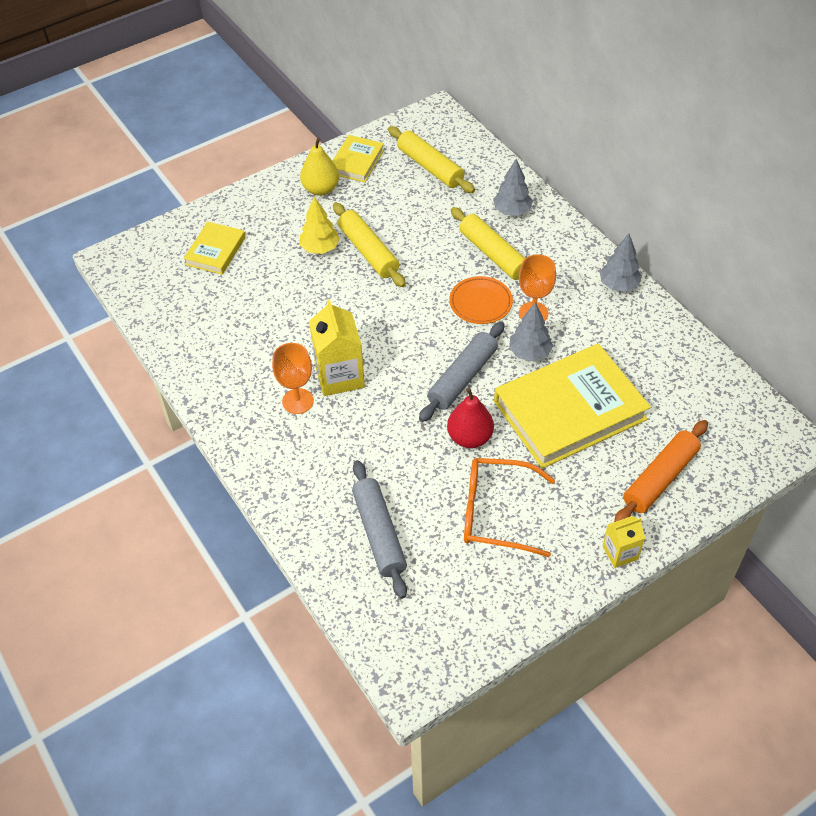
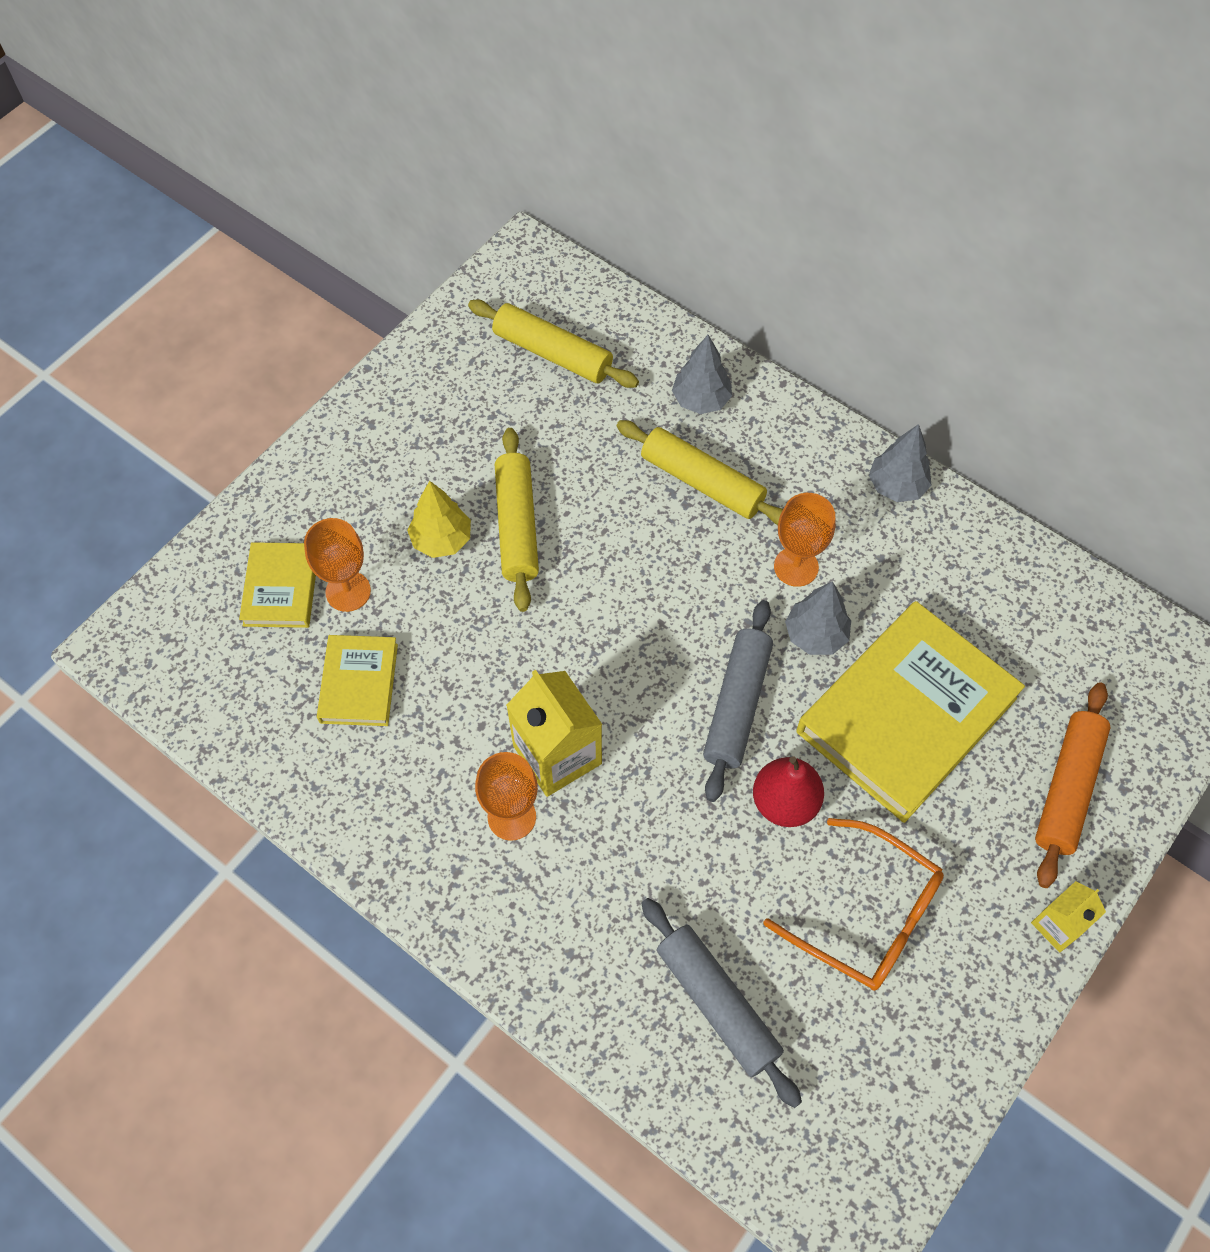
camera: 20 degrees left, 10 degrees up
(253, 262) = (348, 591): none -> orange goblet
(321, 189) = (402, 434): yellow pear -> none
(356, 162) = (438, 371): yellow book -> yellow book (359, 683)
(368, 251) = (517, 526): yellow rolling pin -> yellow rolling pin turned 45 degrees clockwise
(480, 303) = (715, 570): orange plate -> none
(496, 513) = (868, 916): orange glasses -> orange glasses turned 135 degrees counterclockwise

